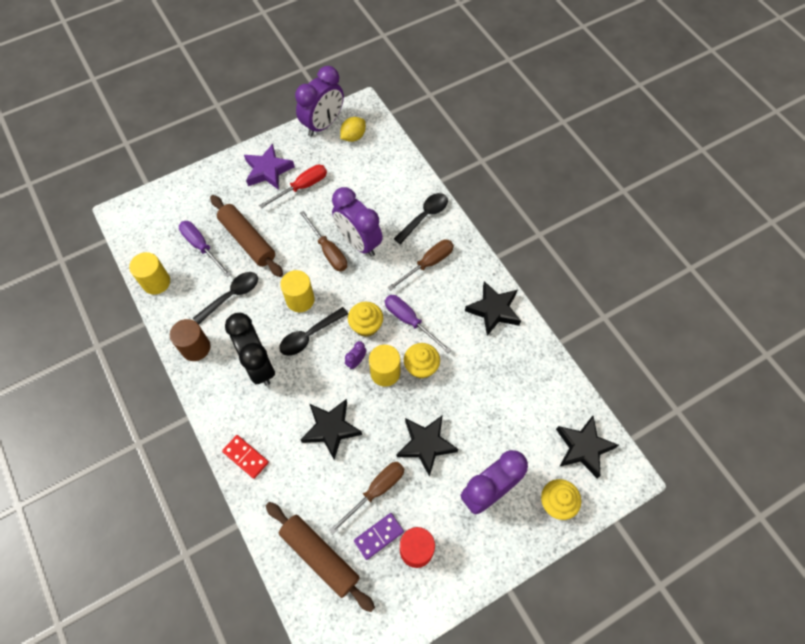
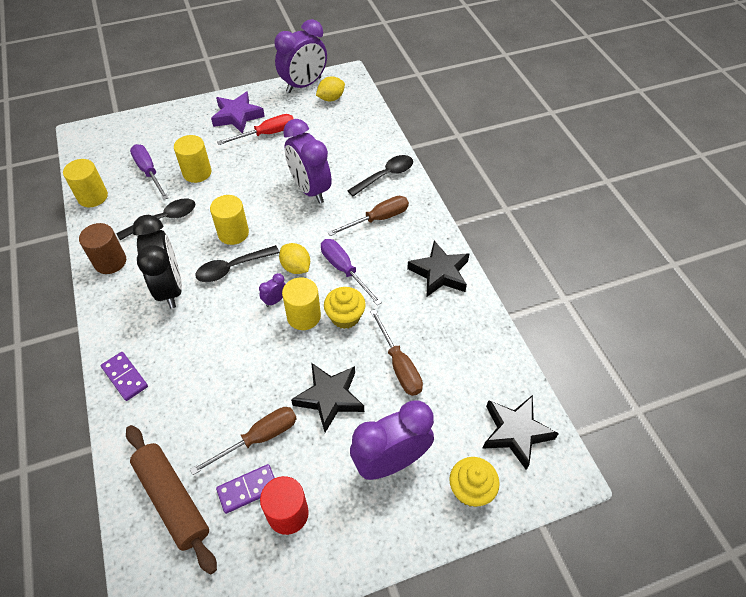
camera: 10 degrees right, 10 degrees down
(246, 457) = (125, 377): red domino -> purple domino
(247, 240) = (197, 172): brown rolling pin -> yellow cylinder
(328, 251) = (276, 193): brown screwdriver -> brown screwdriver (399, 365)
(331, 429) = (227, 364): black star -> none
(366, 325) = (296, 267): yellow cupcake -> yellow lemon

